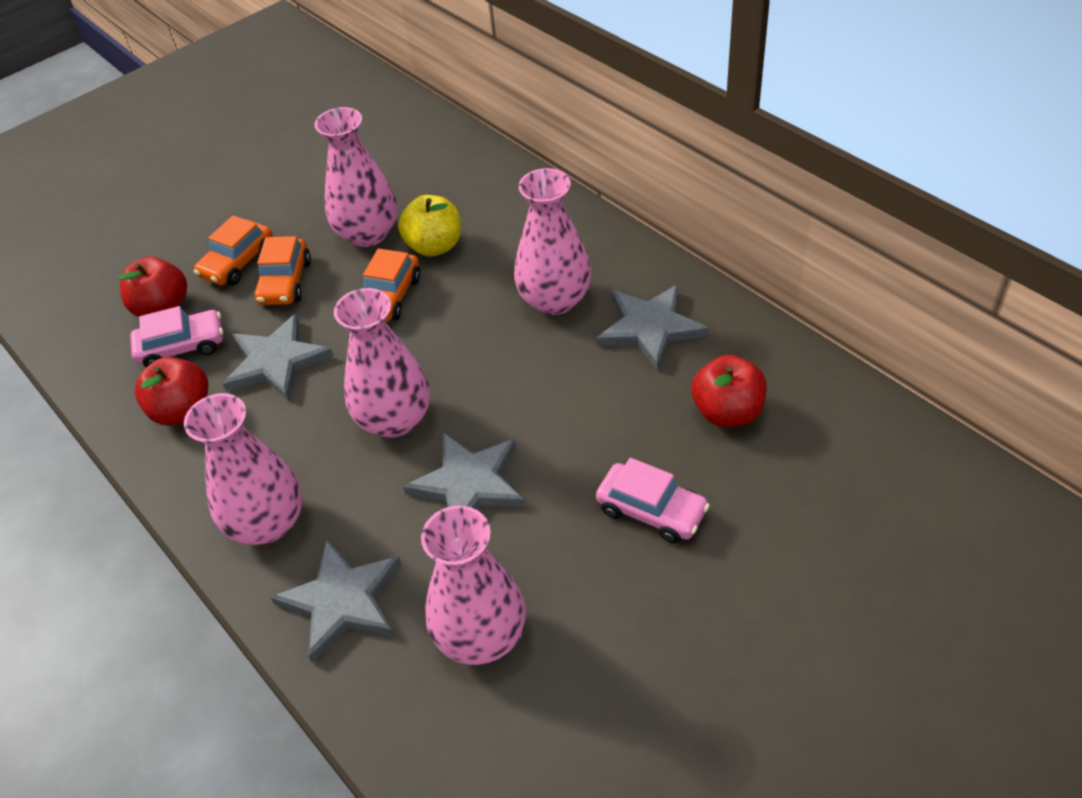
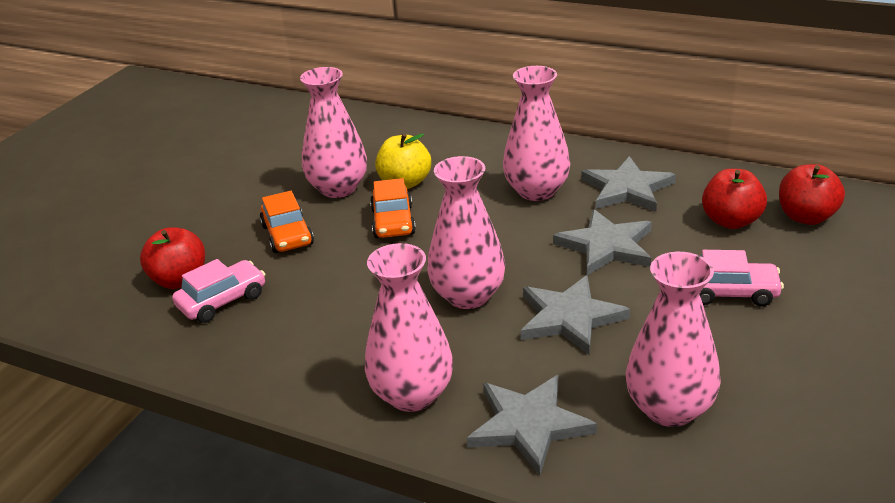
camera: 25 degrees left, 15 degrees down
(182, 411) = (260, 343): red apple -> red apple (806, 217)
(238, 262) = (230, 233): orange car -> none
(276, 361) = (325, 287): grey star -> grey star (606, 246)

